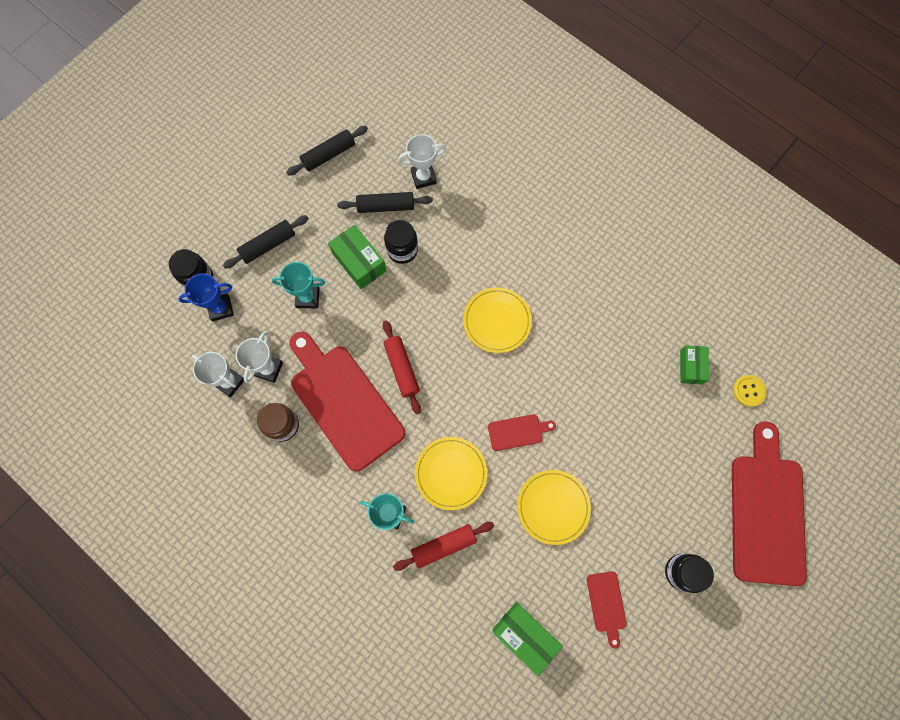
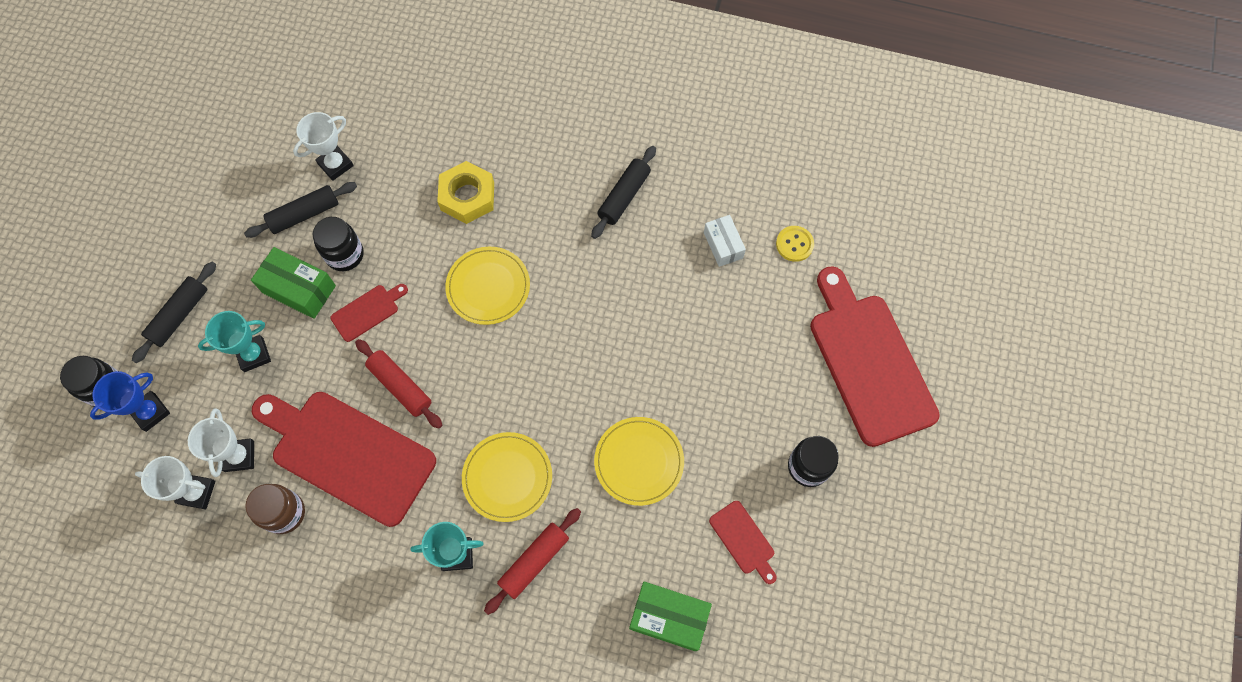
camera: 25 degrees left, 5 degrees down
(329, 155) = (211, 184): black rolling pin -> black rolling pin (624, 196)
(510, 243) = (467, 196): none -> yellow nut
(518, 432) = (564, 397): red cutting board -> red cutting board (368, 311)
(691, 367) = (723, 245): green box -> white box

